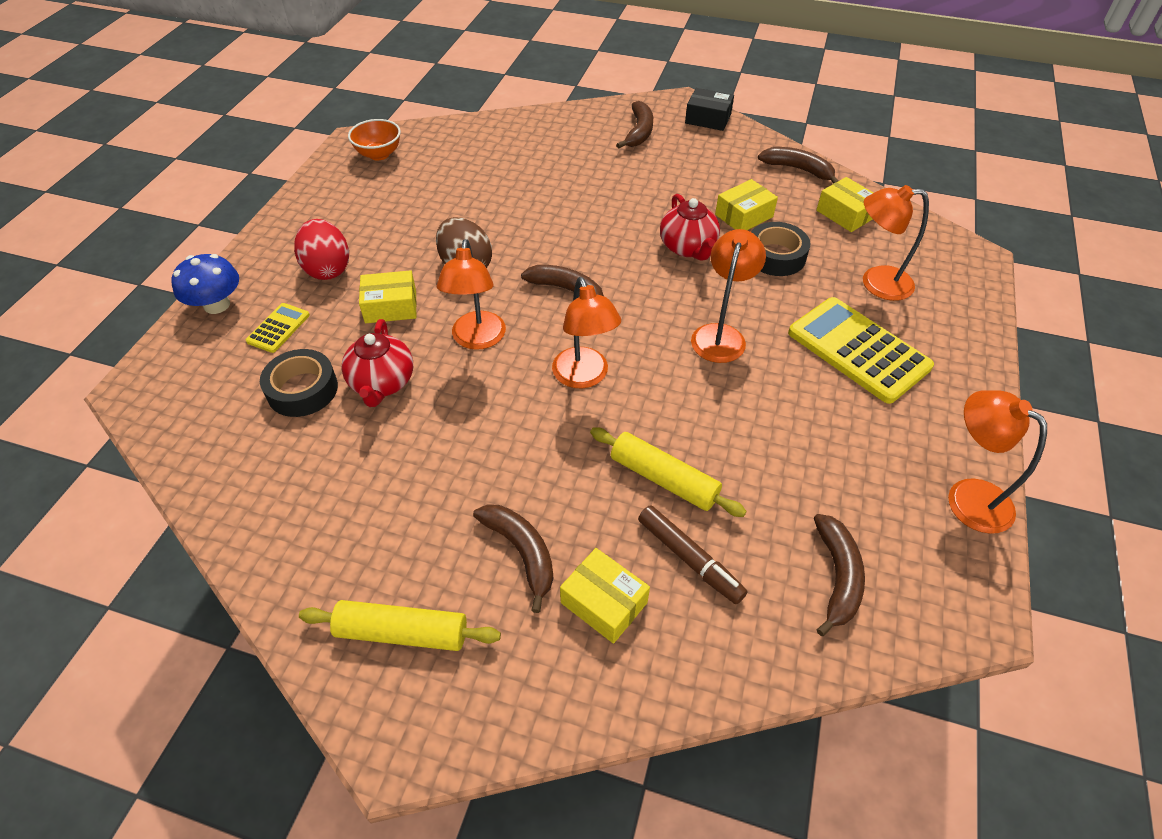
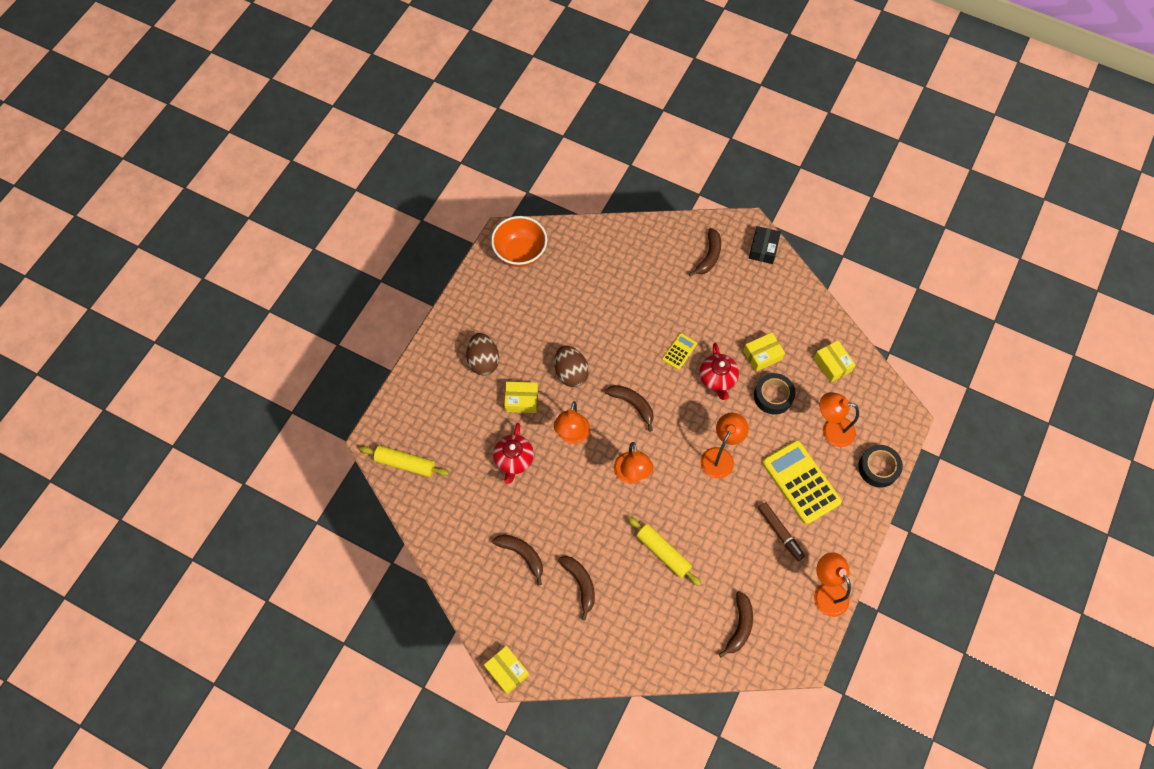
camera: 10 degrees right, 15 degrees up
(217, 305) = (416, 381): blue mushroom -> none
(278, 328) = (453, 407): yellow calculator -> yellow calculator (679, 351)
(302, 390) = (468, 457): black tape -> black tape (878, 468)
(328, 269) = (483, 361): red egg -> brown egg
(379, 154) = (520, 253): orange bowl -> orange bowl, size x1.52
(402, 632) = (517, 617): yellow rolling pin -> yellow rolling pin (405, 463)
(604, 602) = (617, 619): yellow box -> yellow box (507, 671)
(689, 558) = (666, 602): brown marker -> brown marker (780, 532)
(708, 119) = (763, 249): black box -> black box turned 75 degrees clockwise
(798, 169) = (813, 315): brown banana -> brown banana (522, 555)

